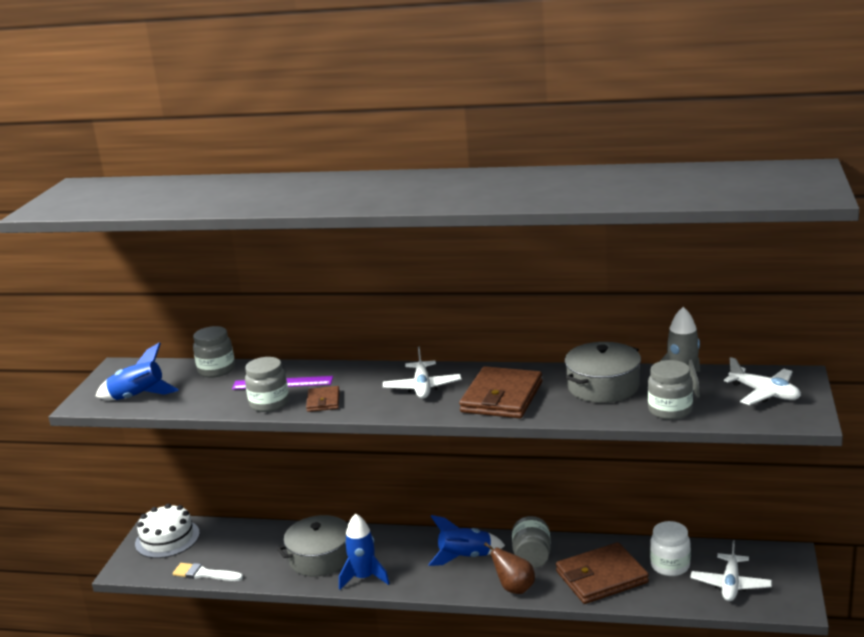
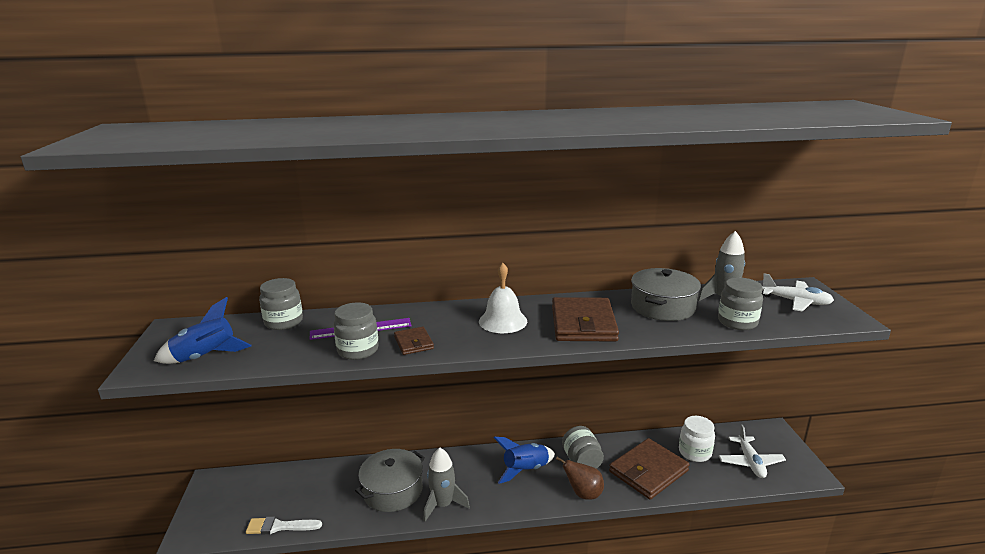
camera: 20 degrees left, 0 degrees up
(167, 538) = (228, 493): white cake -> none
(364, 577) = (443, 505): blue rocket -> grey rocket
(422, 387) = (503, 321): white plane -> white bell

